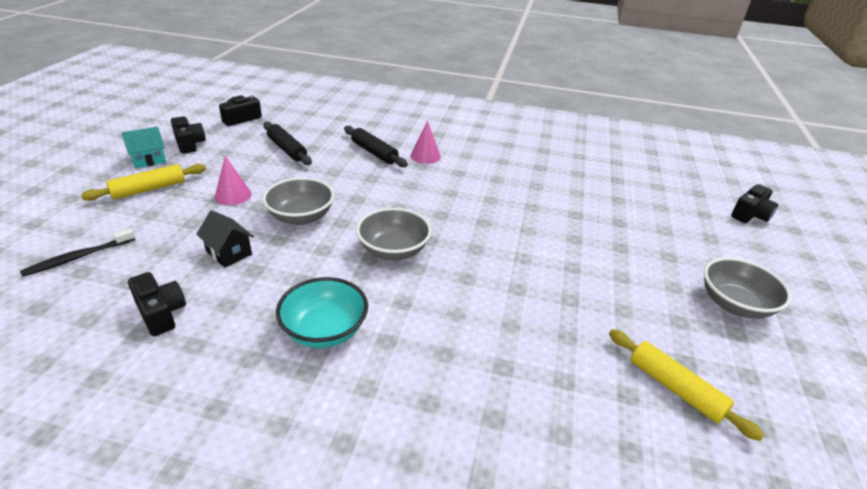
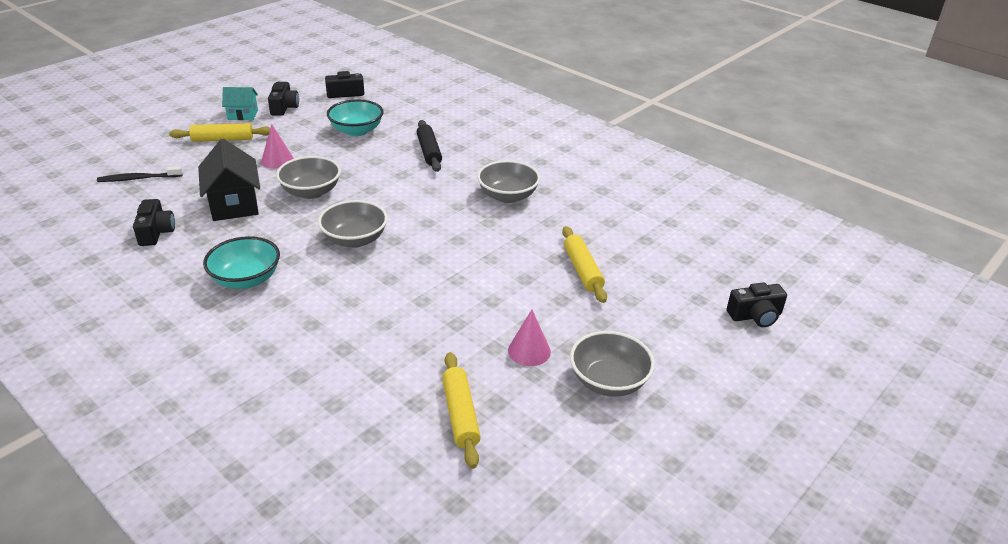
camera: 30 degrees right, 0 degrees up
(229, 253) = (234, 204): black house -> black house, size x1.67
(287, 149) = (356, 131): black rolling pin -> turquoise bowl
(425, 156) = (473, 166): pink cone -> pink cone (529, 351)
(481, 173) = (508, 196): none -> grey bowl
(605, 217) = (582, 270): none -> yellow rolling pin

